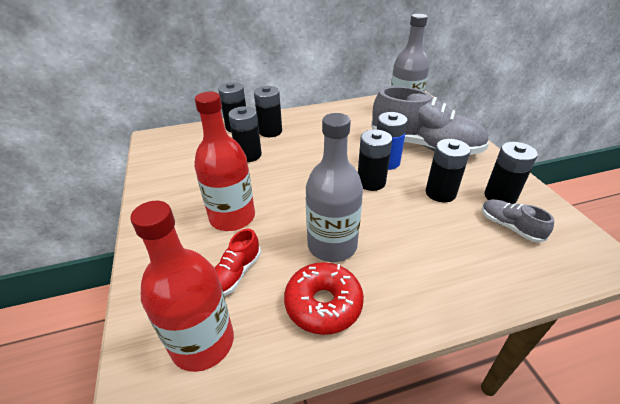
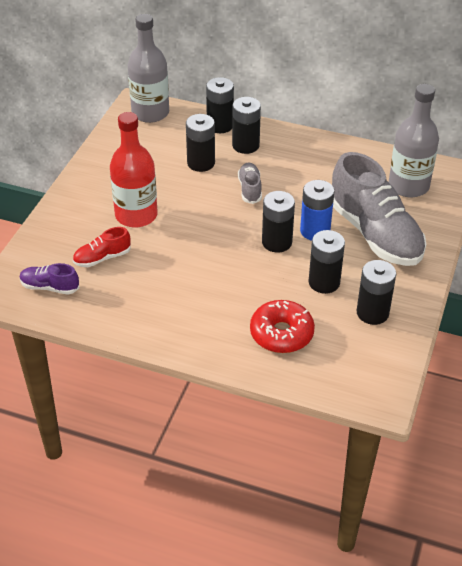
camera: 35 degrees right, 5 degrees up
(203, 342) = (50, 287): red bottle -> purple shoe
(323, 304) = (138, 307): red donut -> red donut (281, 334)
(332, 245) = (186, 274): grey bottle -> grey bottle (150, 113)
(510, 227) = (341, 337): grey shoe -> grey shoe (250, 189)

